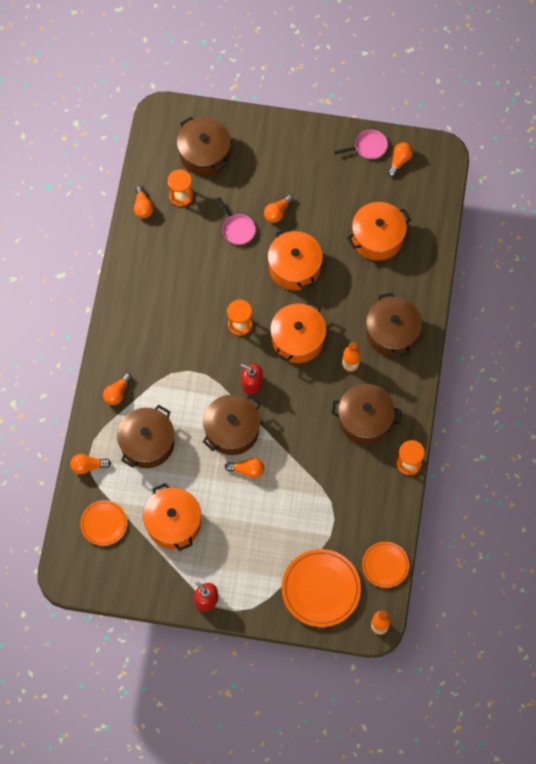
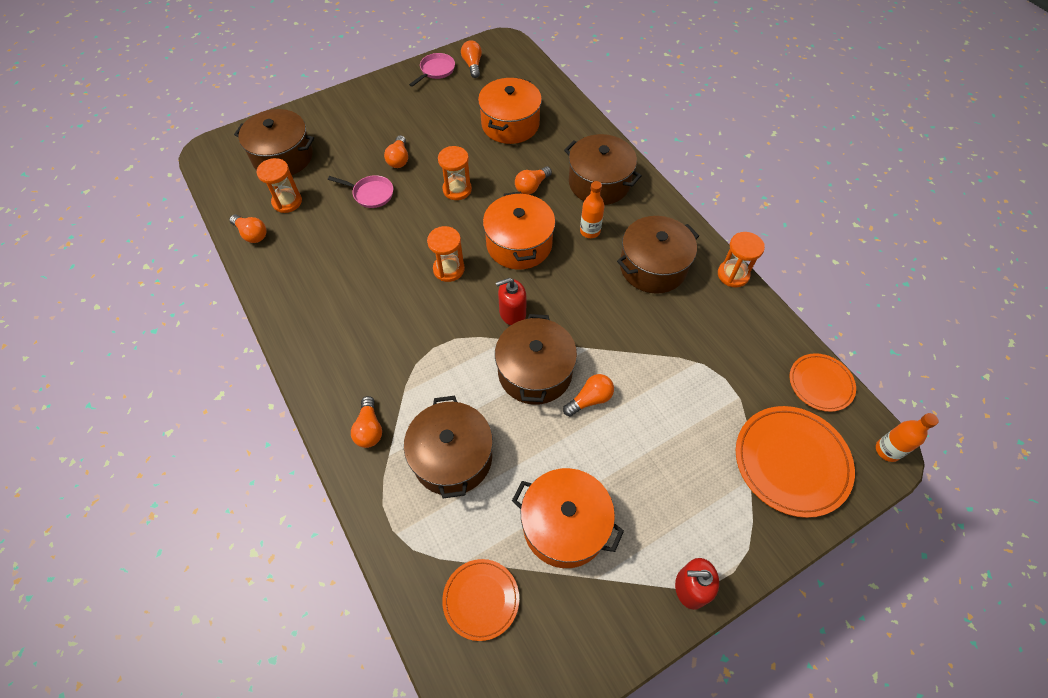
camera: 40 degrees left, 10 degrees down
(88, 466) = (401, 542): orange light bulb -> orange light bulb (532, 187)
(294, 267) = (457, 189): orange pot -> orange hourglass

